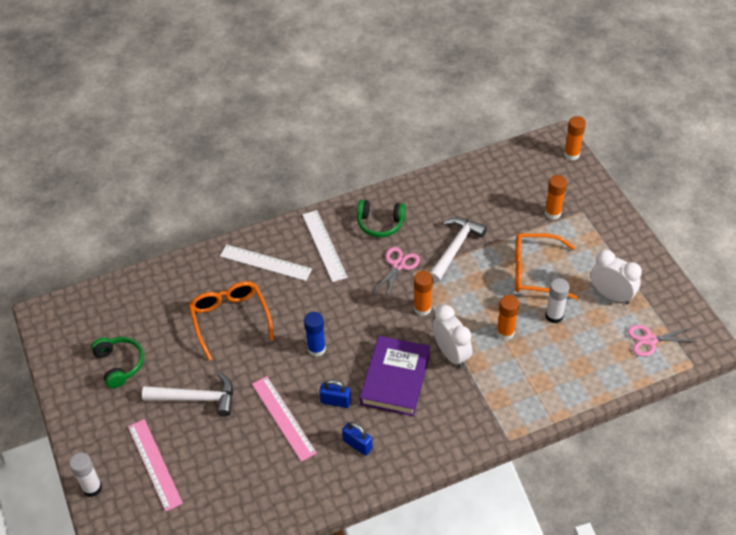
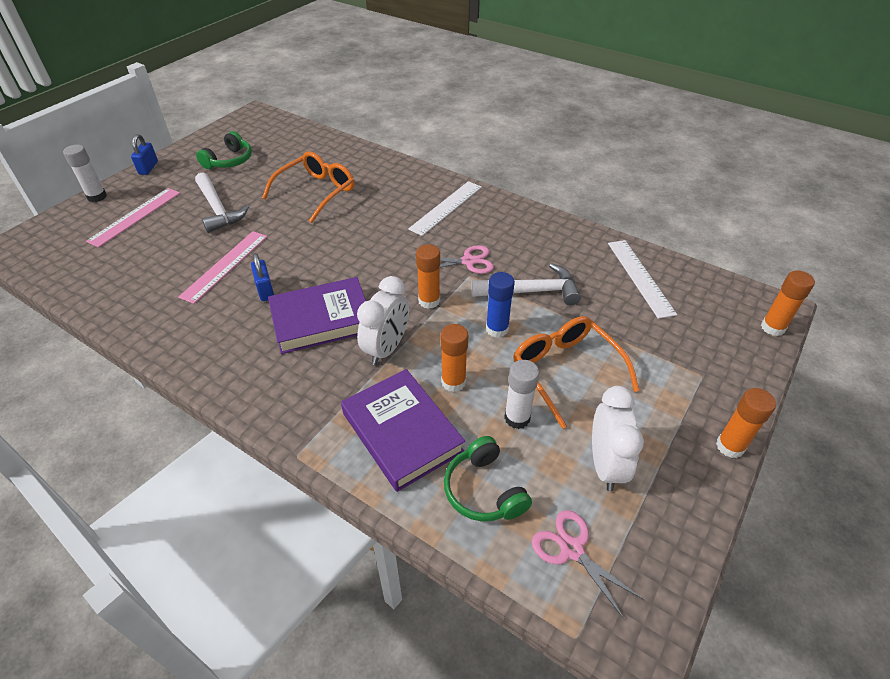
camera: 55 degrees right, 5 degrees down
(265, 263) = (395, 185): white ruler -> white ruler (640, 277)
(316, 349) = (320, 252): blue glue stick -> blue glue stick (497, 329)
(357, 444) = (219, 327): blue padlock -> blue padlock (148, 168)
(380, 223) = (507, 229): green headphones -> green headphones (484, 490)
(527, 377) = (402, 432): none -> purple book
(552, 213) = (667, 349): orange glue stick -> orange glue stick (730, 446)

